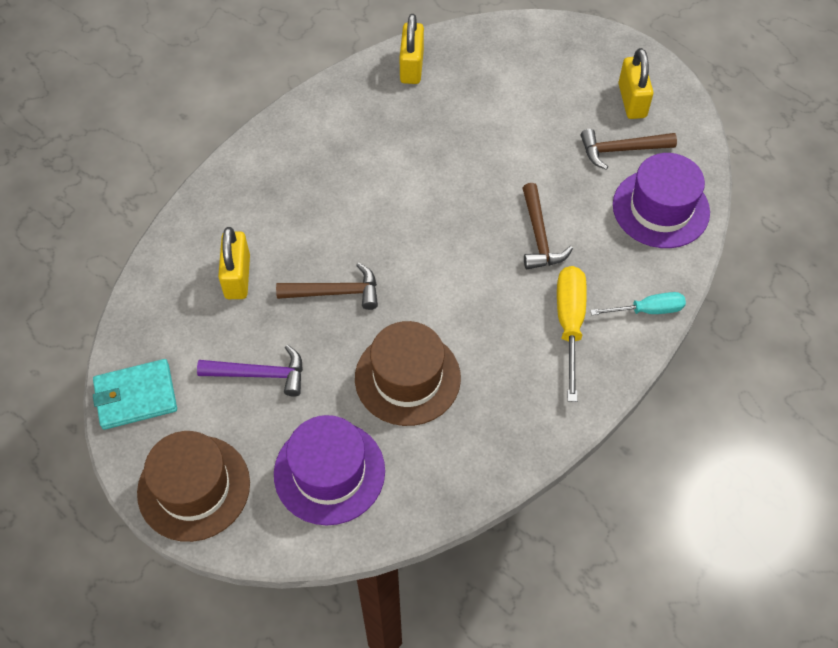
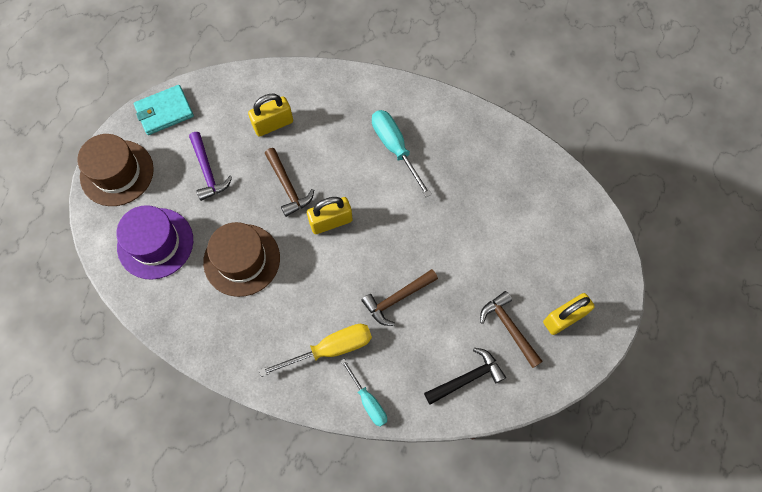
camera: 65 degrees right, 10 degrees up
(135, 396) = (164, 112): turquoise wallet -> turquoise wallet turned 75 degrees counterclockwise
(349, 166) = (395, 148): none -> turquoise screwdriver
(412, 66) = (507, 148): yellow padlock -> yellow padlock (331, 221)
(660, 208) = (467, 378): purple hat -> black hammer

